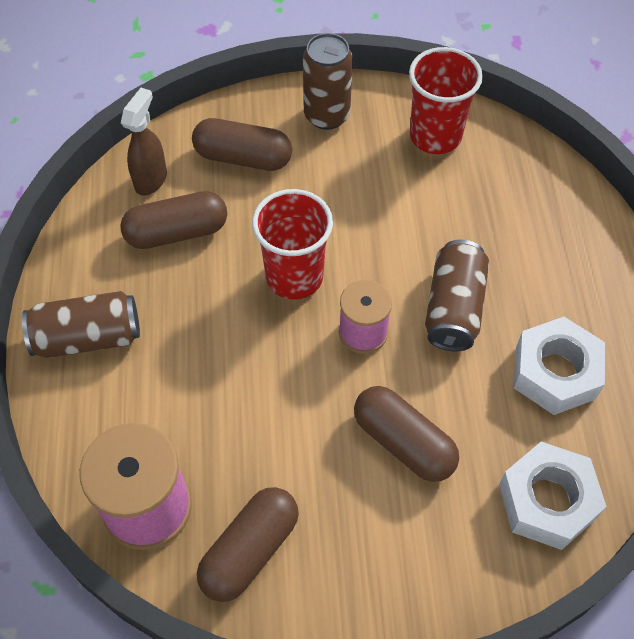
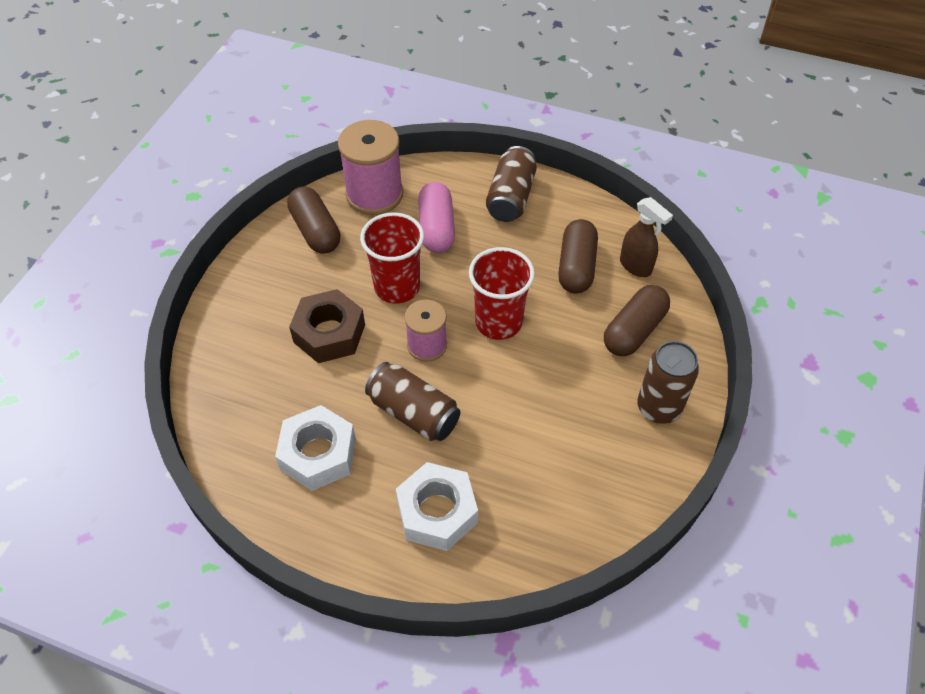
camera: 115 degrees right, 5 degrees down
(178, 399) = (437, 228): none -> pink capsule
(403, 442) = (329, 333): brown capsule -> brown nut
(435, 136) = (598, 484): red cup -> red cup (397, 287)
(547, 501) = (233, 396): white nut -> white nut (437, 512)

